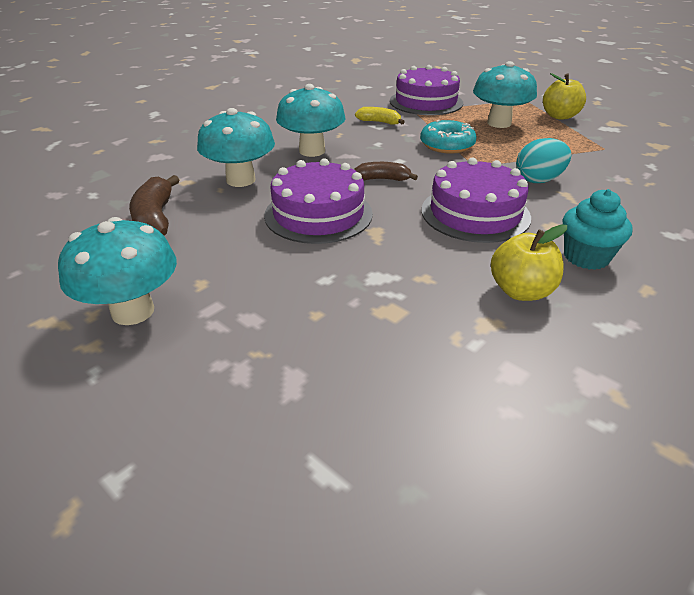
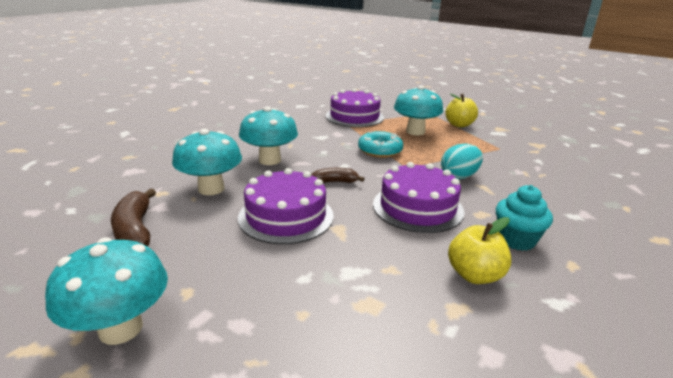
camera: 10 degrees left, 10 degrees down
(379, 122) = (321, 134): yellow banana -> none

